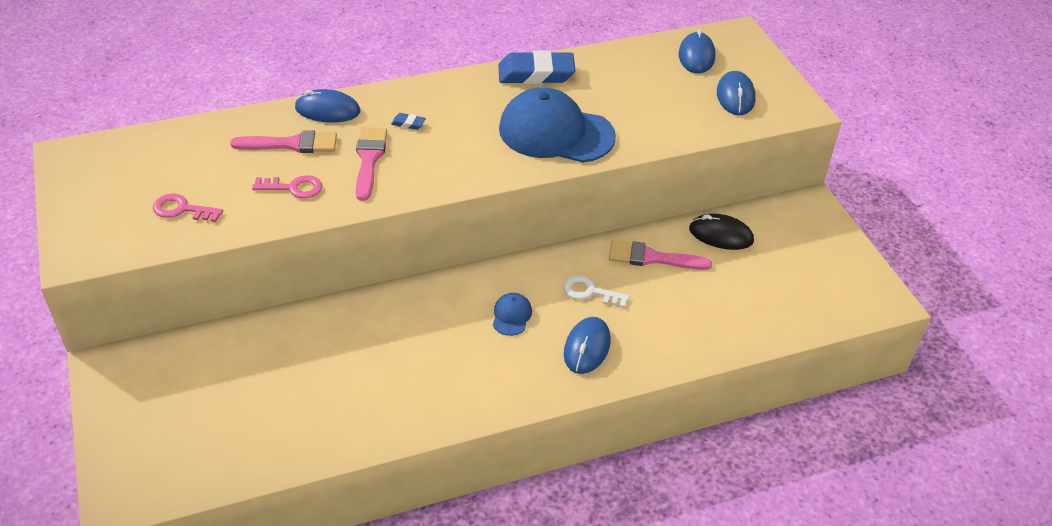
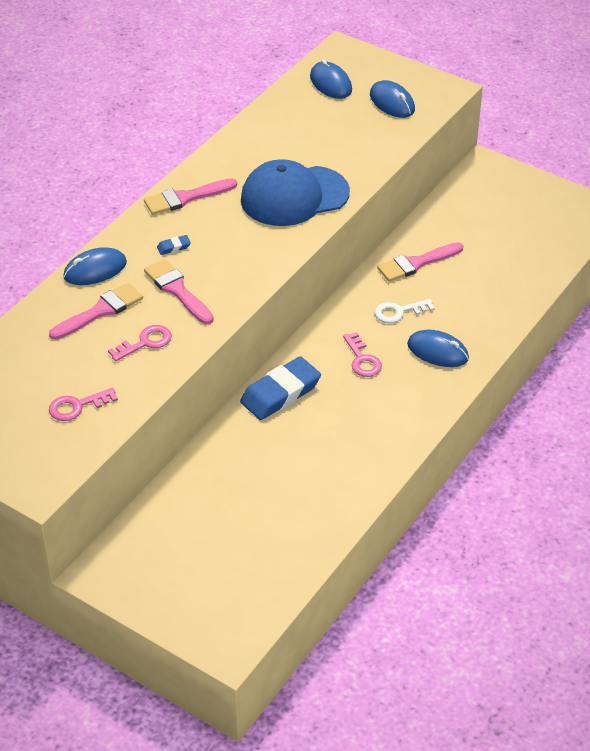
camera: 35 degrees left, 0 degrees up
(464, 90) = (185, 198): none -> pink brush
(511, 316) = (362, 360): blue cap -> pink key
(536, 74) = (226, 157): blue eraser -> blue eraser (280, 393)
(587, 347) = (437, 351): blue mouse -> blue mouse turned 45 degrees counterclockwise
(721, 235) = (446, 221): black mouse -> none

